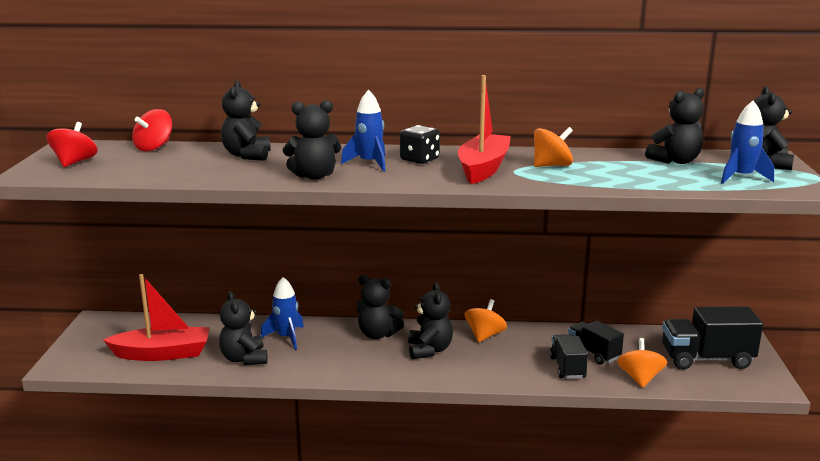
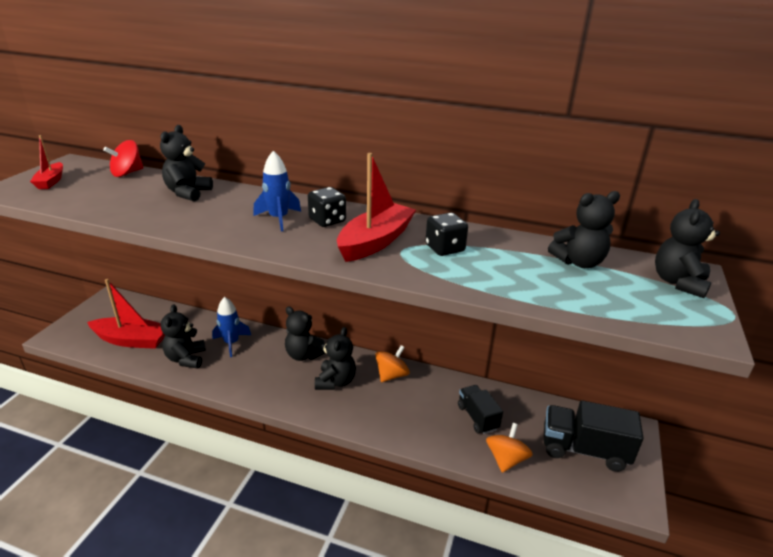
camera: 15 degrees right, 10 degrees up
(74, 162) = (51, 181): red spinning top -> red boat
(314, 176) = (216, 227): black teddy bear -> none
(551, 166) = (445, 248): orange spinning top -> black dice
(567, 367) = (444, 429): black truck -> none
(741, 177) = (637, 300): blue rocket -> none

